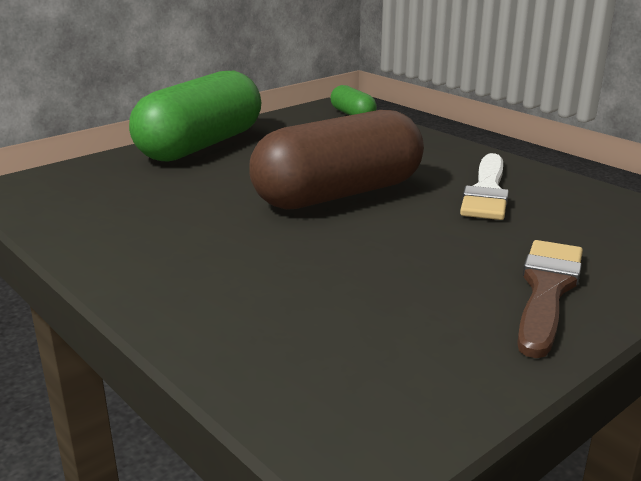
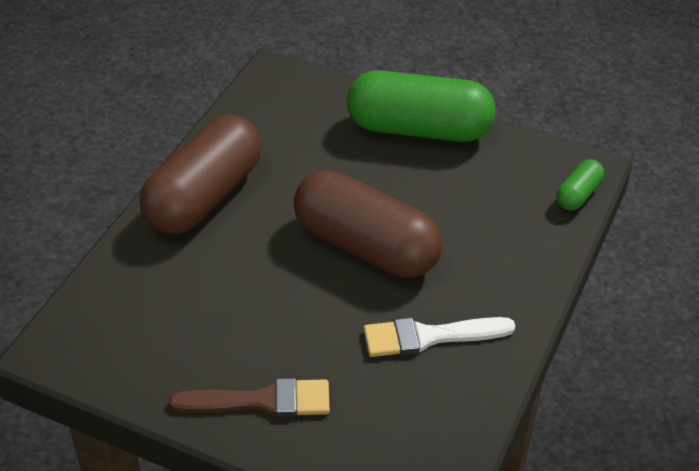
camera: 65 degrees right, 20 degrees up
(159, 262) = (204, 196): none -> brown capsule

